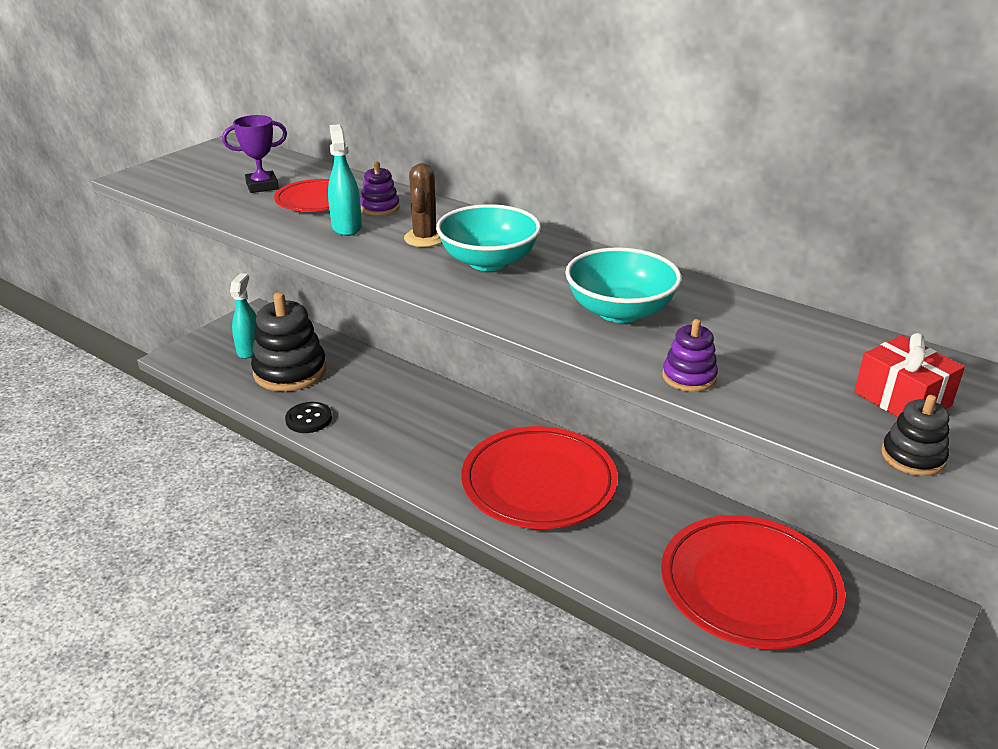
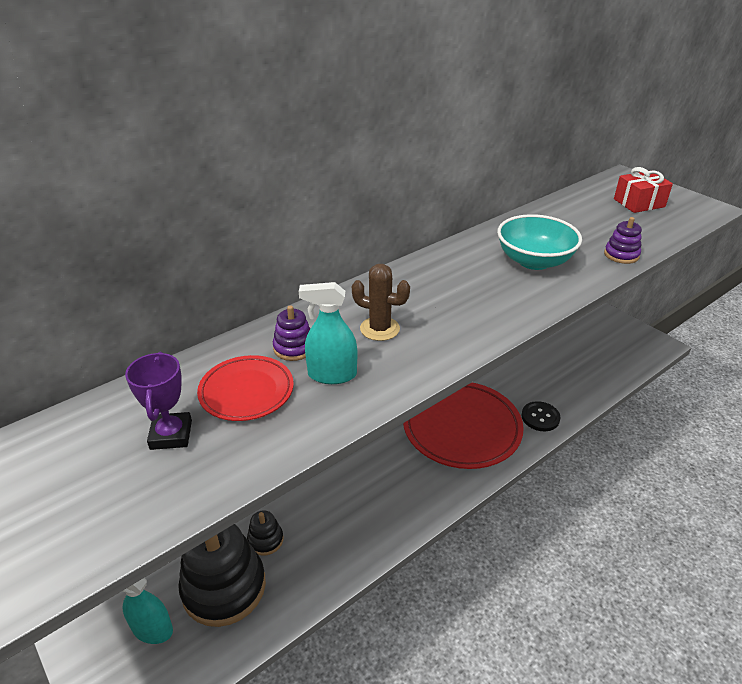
camera: 75 degrees left, 5 degrees up
(309, 419) = (323, 576): black button -> black button (540, 417)
(488, 261) = (439, 302): turquoise bowl -> none
(749, 587) = (573, 360): red plate -> none
(912, 457) = (693, 214): black stacking toy -> black stacking toy (265, 540)

